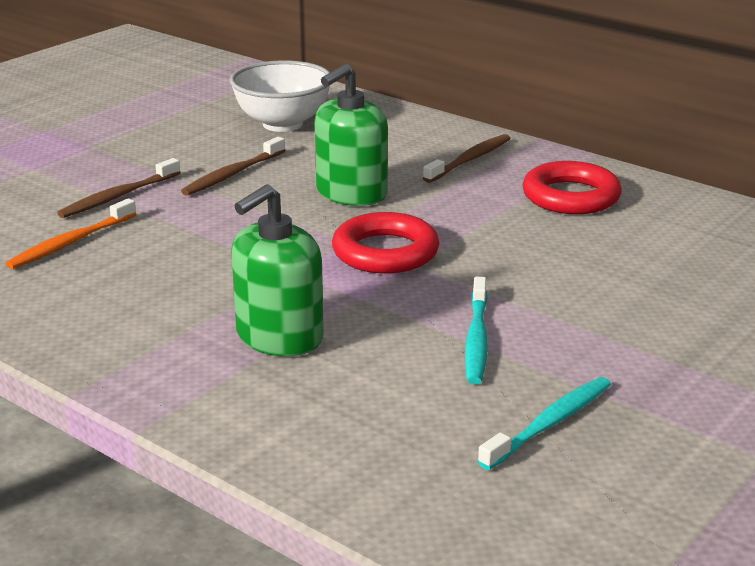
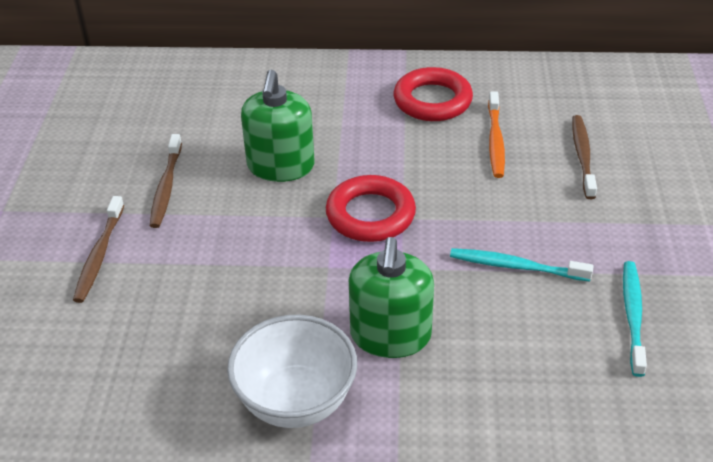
camera: 35 degrees left, 15 degrees up
(71, 242) = (120, 325): orange toothbrush -> orange toothbrush (495, 141)
(282, 124) = (143, 113): white bowl -> white bowl (296, 401)
(469, 160) = (327, 93): brown toothbrush -> brown toothbrush (582, 156)
(476, 339) = (516, 266): turquoise toothbrush -> turquoise toothbrush turned 135 degrees clockwise

